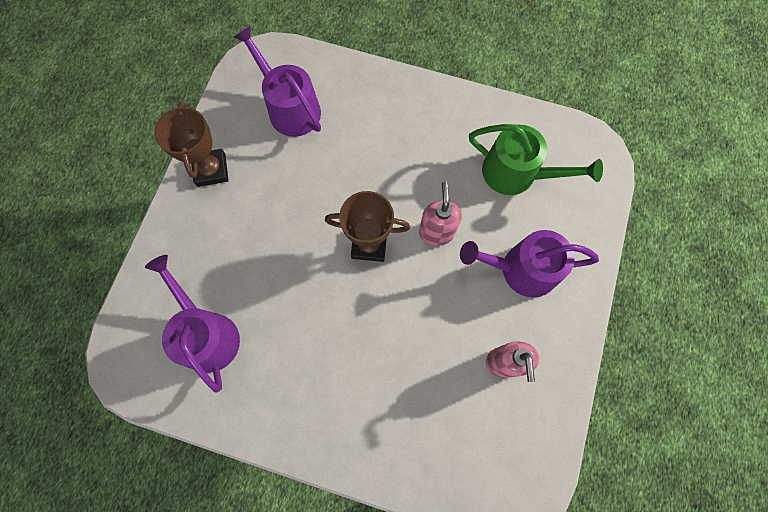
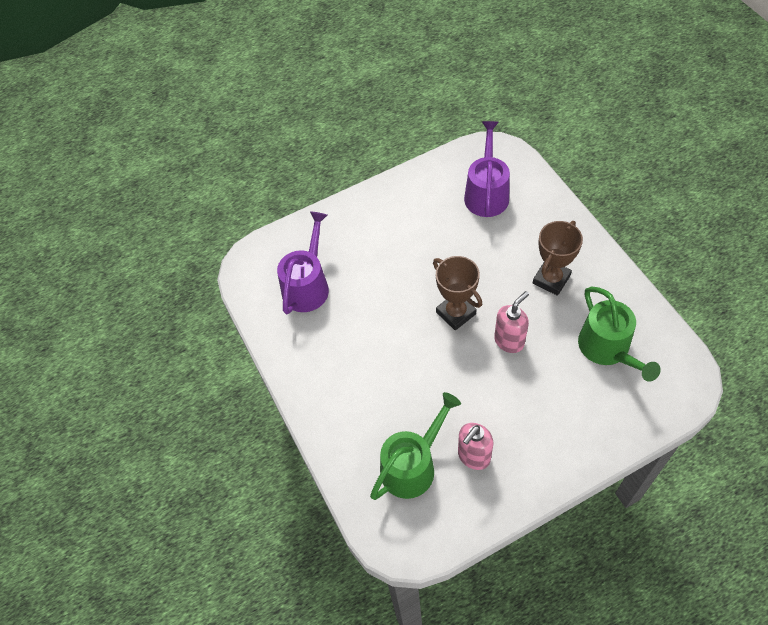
camera: 50 degrees right, 15 degrees down
(211, 170) = (400, 195): brown trophy -> brown trophy (551, 279)
(464, 418) = (412, 465): none -> green watering can
(522, 269) = (547, 411): purple watering can -> none

